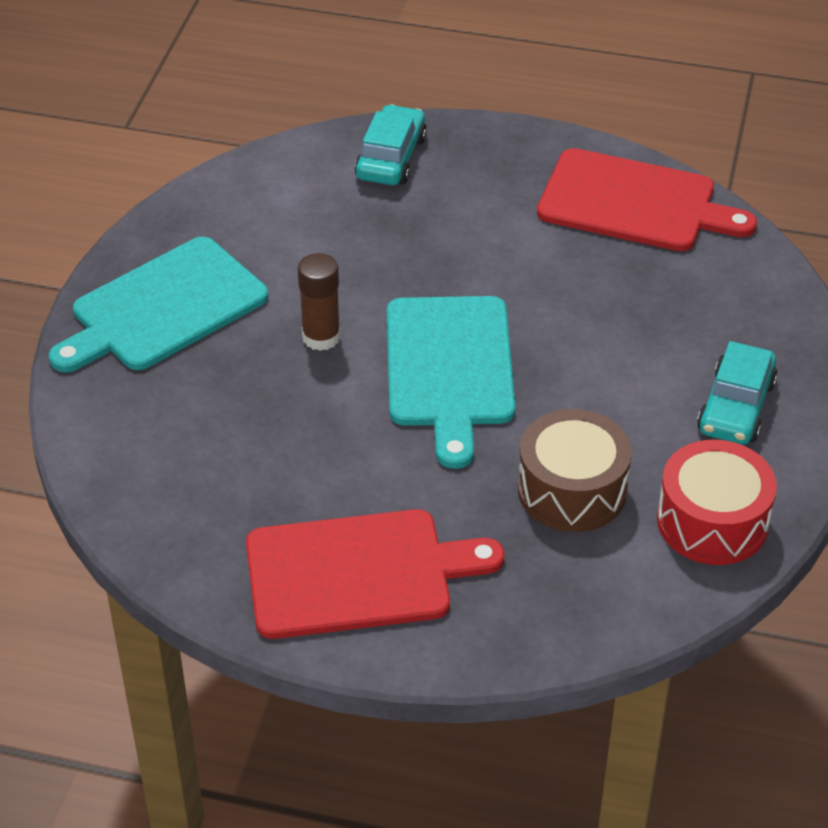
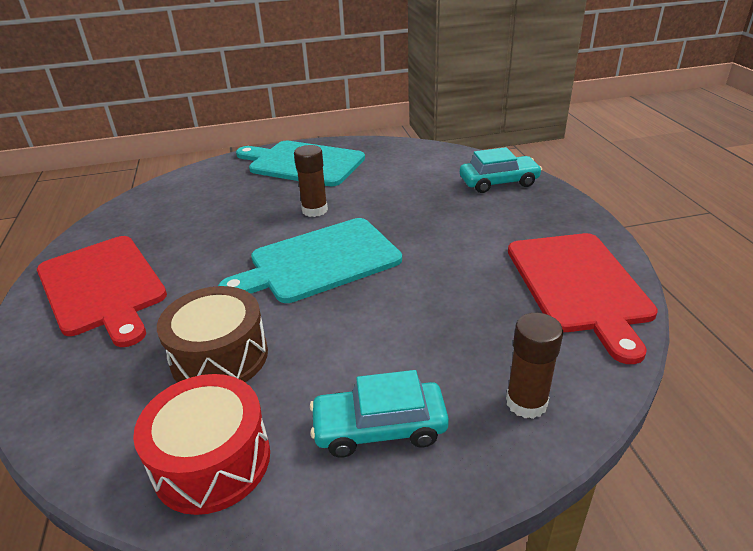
camera: 65 degrees right, 10 degrees down
(759, 311) = (526, 402): none -> brown glue stick

